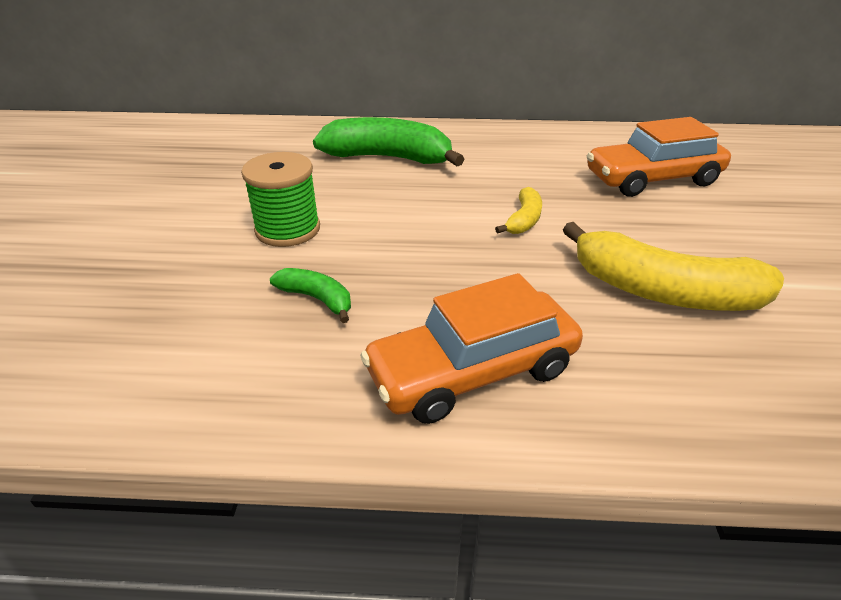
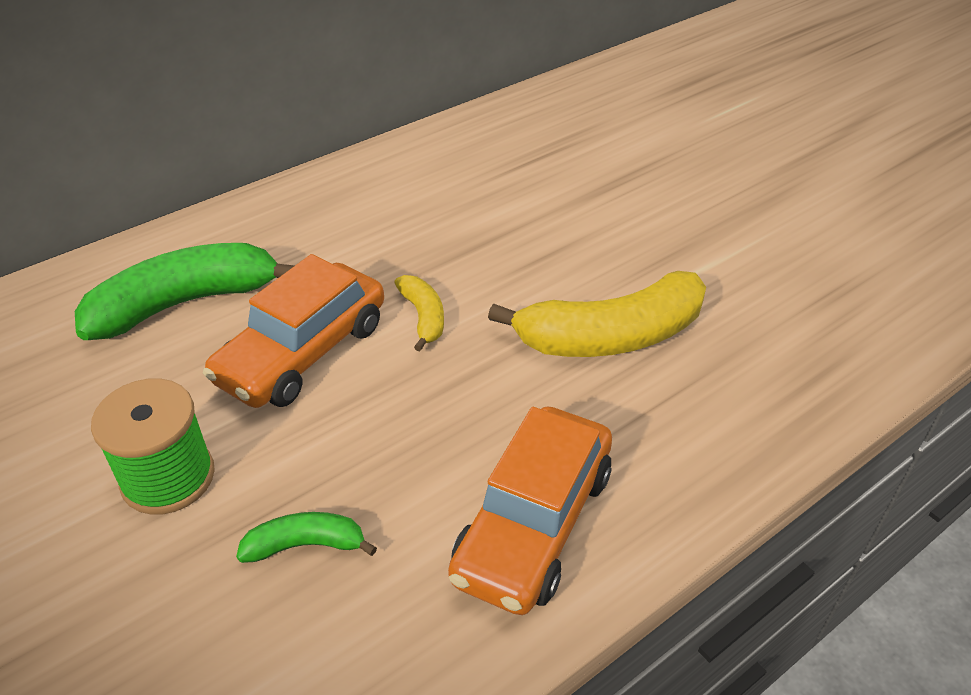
camera: 40 degrees left, 5 degrees up
(652, 179) = (499, 199): orange car -> orange car (303, 352)

